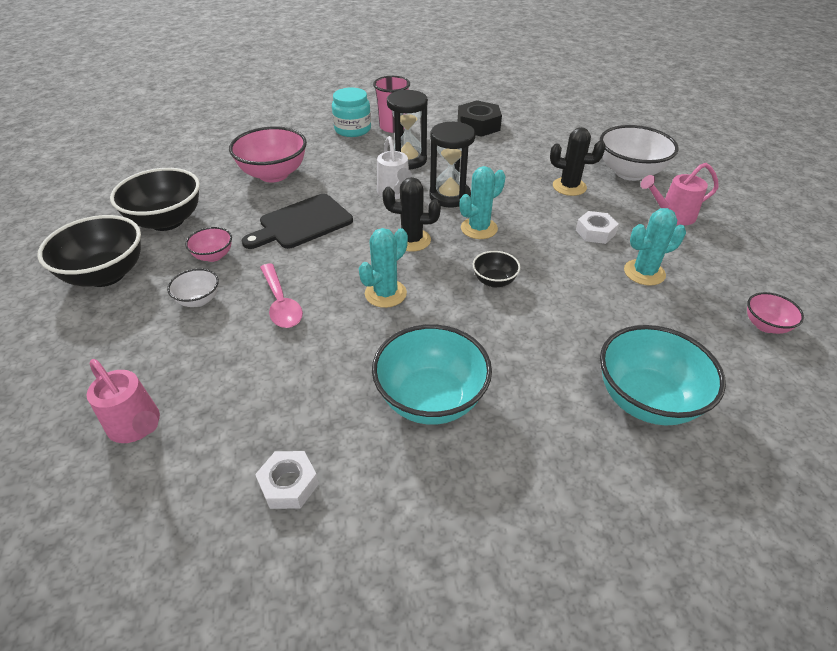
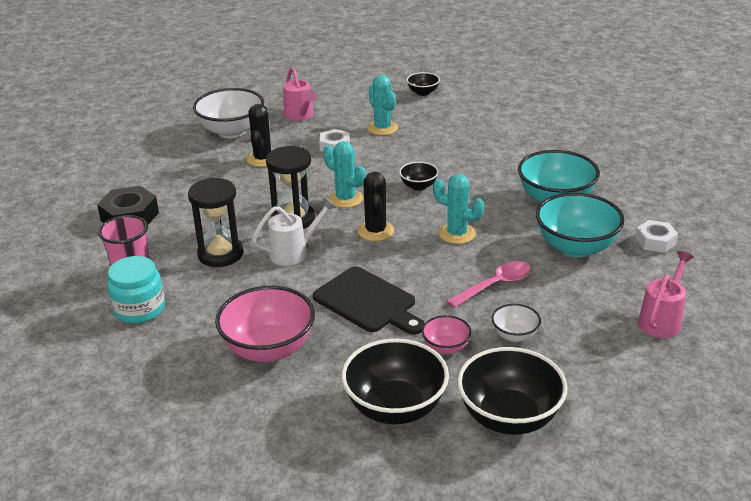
camera: 100 degrees left, 10 degrees down
(646, 400) = (510, 130): turquoise bowl -> turquoise bowl (576, 247)
(765, 325) = (423, 92): pink bowl -> black bowl

